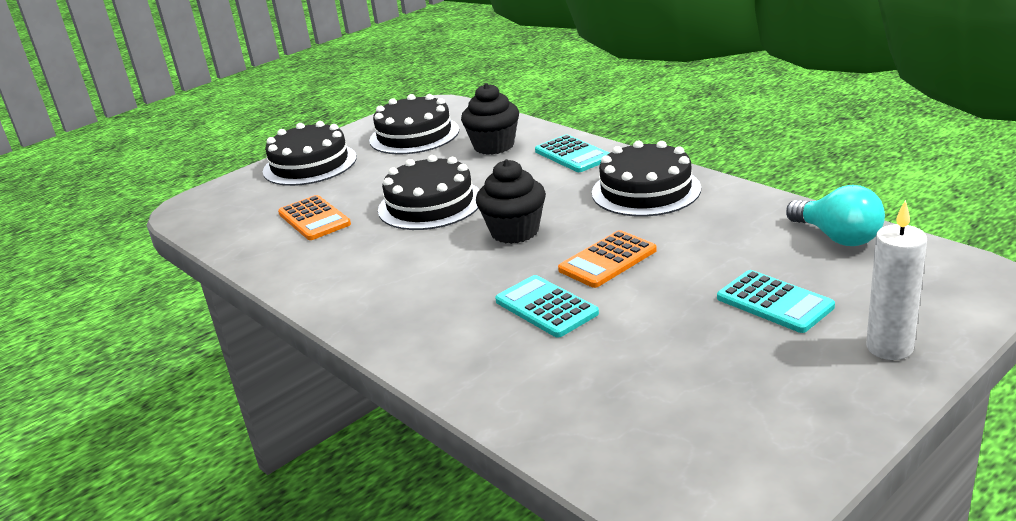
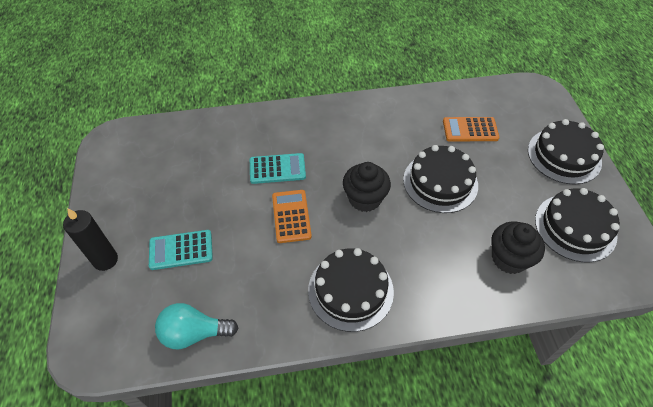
camera: 120 degrees right, 25 degrees up
(572, 155) = (448, 291): turquoise calculator -> none
(889, 347) = (105, 260): white candle -> black candle

